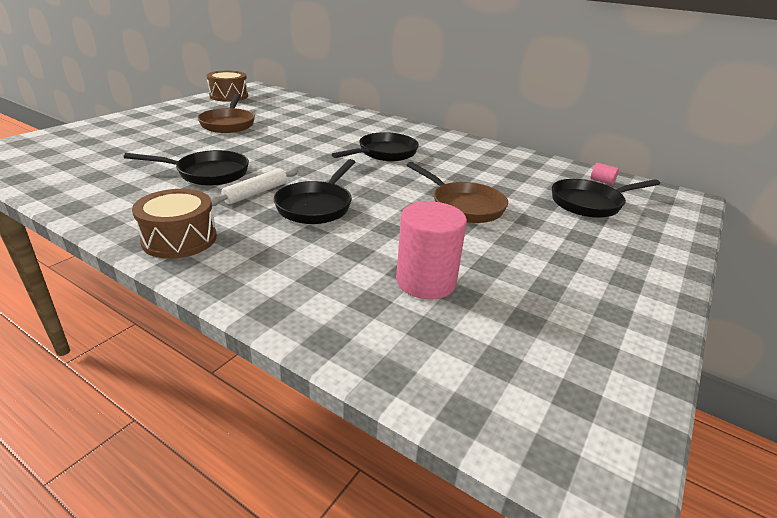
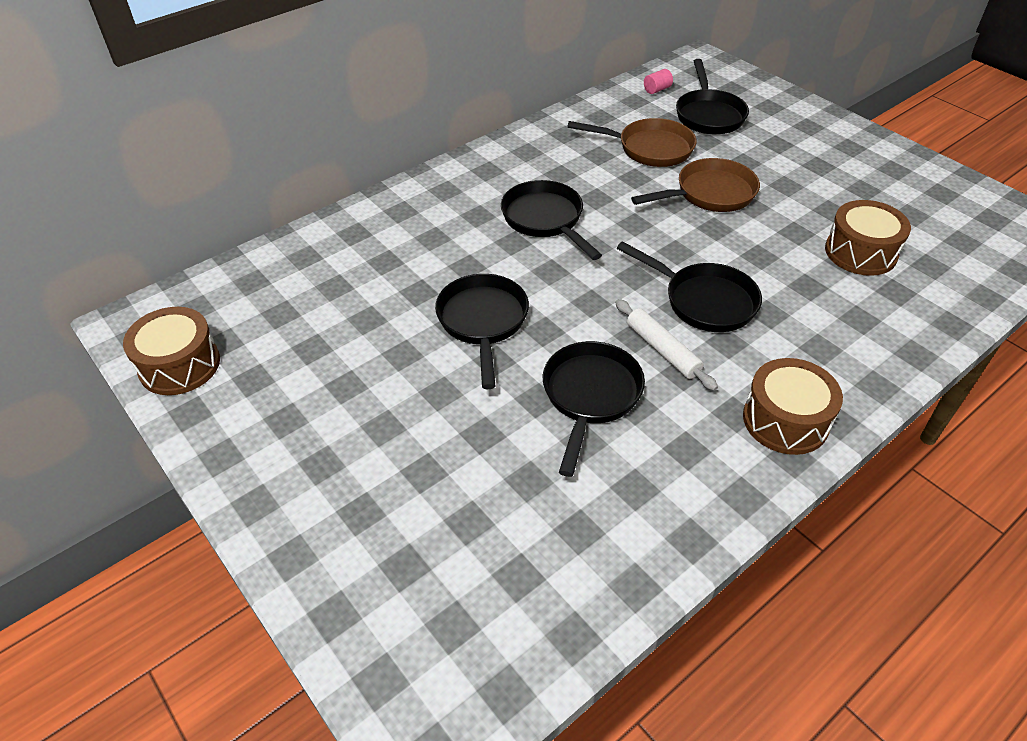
camera: 70 degrees left, 15 degrees up
(228, 124) = (364, 370): brown pan -> brown pan (649, 148)
(272, 144) = (483, 322): none -> black pan
(426, 282) = (860, 252): pink cylinder -> brown drum

